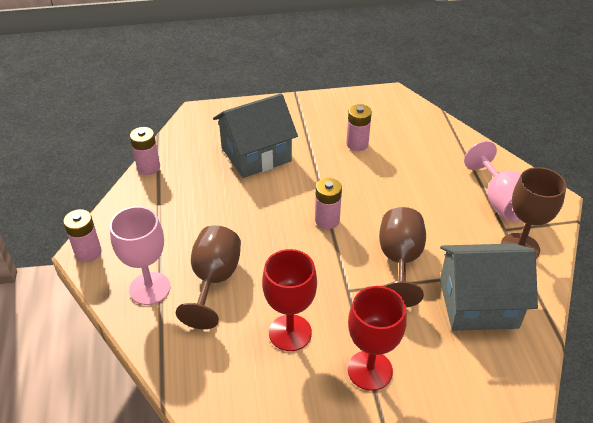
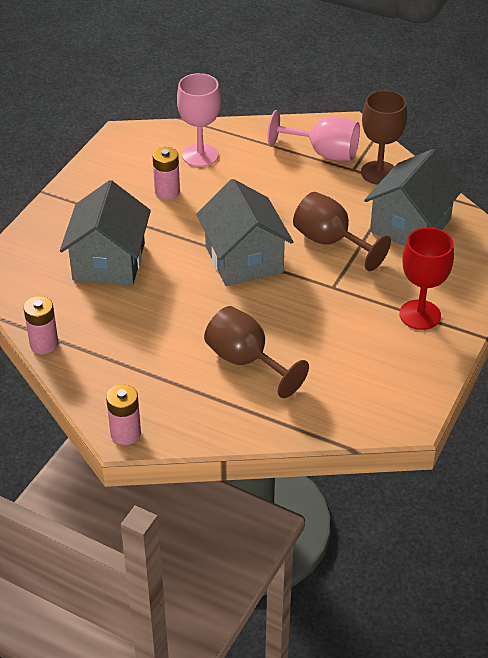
camera: 55 degrees left, 0 degrees up
(150, 288) = (215, 407): pink goblet -> pink goblet (200, 155)
(290, 332) = (346, 341): red goblet -> none
(327, 220) = (244, 259): pink battery -> grey house

